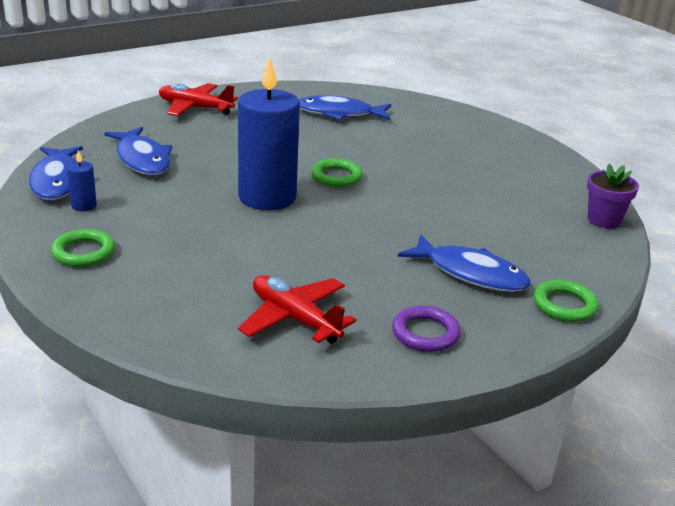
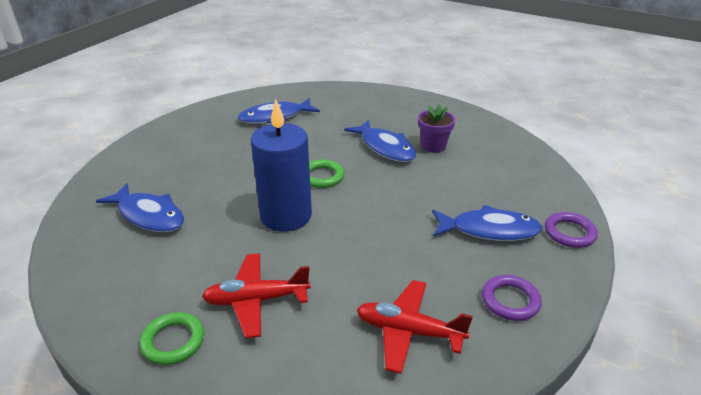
camera: 25 degrees left, 5 degrees up
(57, 181) = (85, 268): blue fish -> blue fish (385, 148)
(84, 205) = (132, 287): blue candle -> none
(195, 108) = (154, 147): red plane -> red plane (256, 300)
(564, 305) = (569, 233): green ring -> purple ring
(603, 220) = (525, 150): purple flower pot -> purple flower pot (433, 146)

